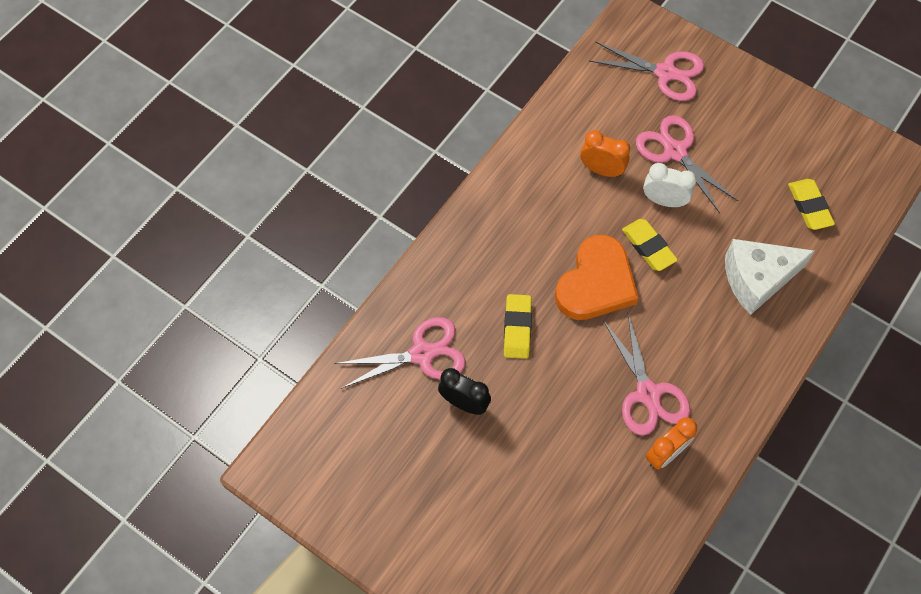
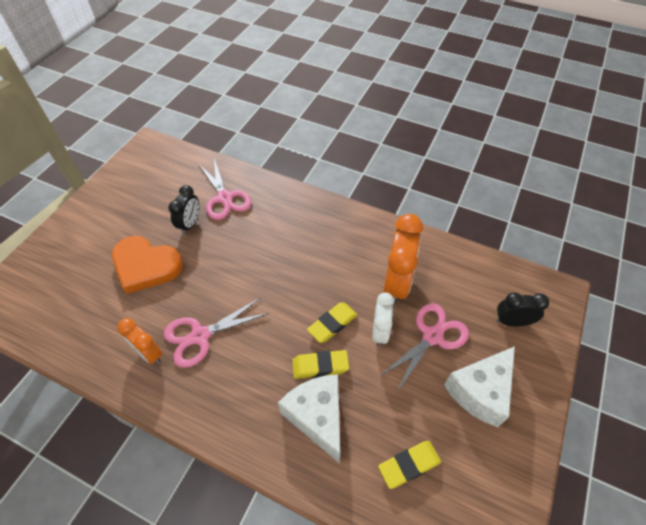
camera: 80 degrees right, 10 degrees down
(517, 328) = (248, 246): yellow eraser -> yellow eraser (320, 366)
(596, 283) = (292, 290): orange heart -> orange heart (146, 266)
(601, 170) = (396, 283): orange clock -> orange clock, size x1.69
(665, 73) = (512, 321): pink scissors -> black clock
(741, 126) = (480, 391): none -> white cheese

